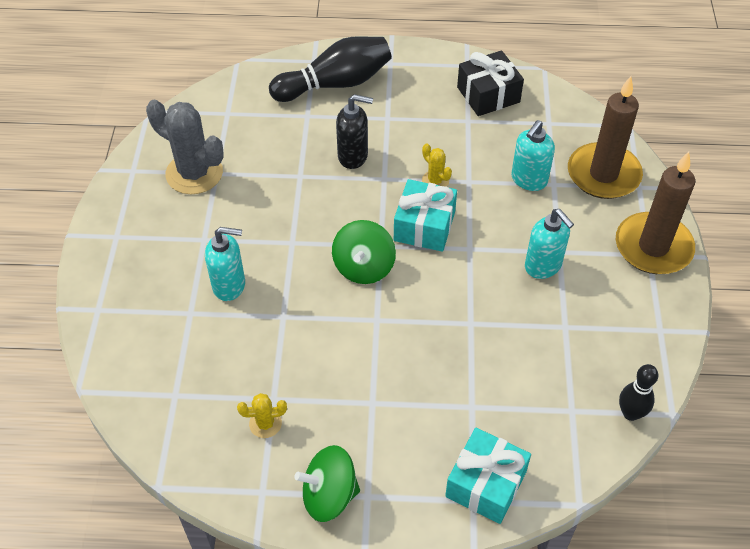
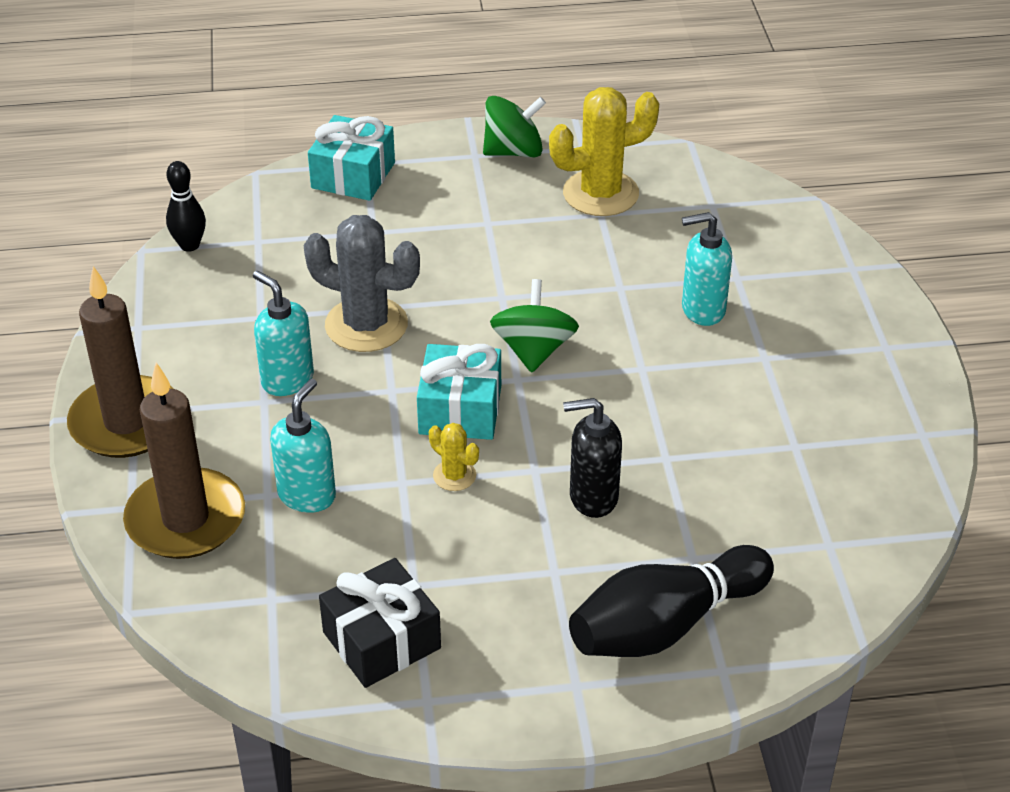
camera: 170 degrees right, 10 degrees down
(194, 173) = (827, 441): grey cactus -> grey cactus (366, 325)
(265, 423) = (600, 193): yellow cactus -> yellow cactus, size x2.09

